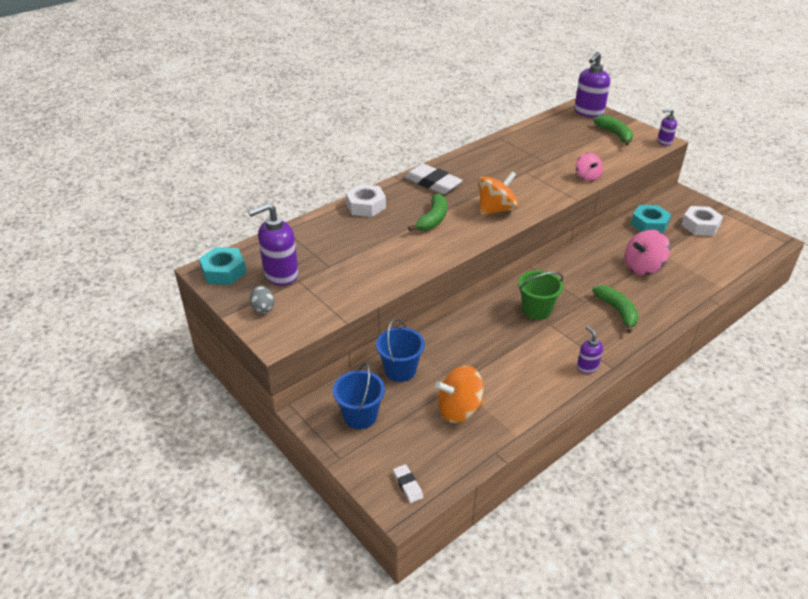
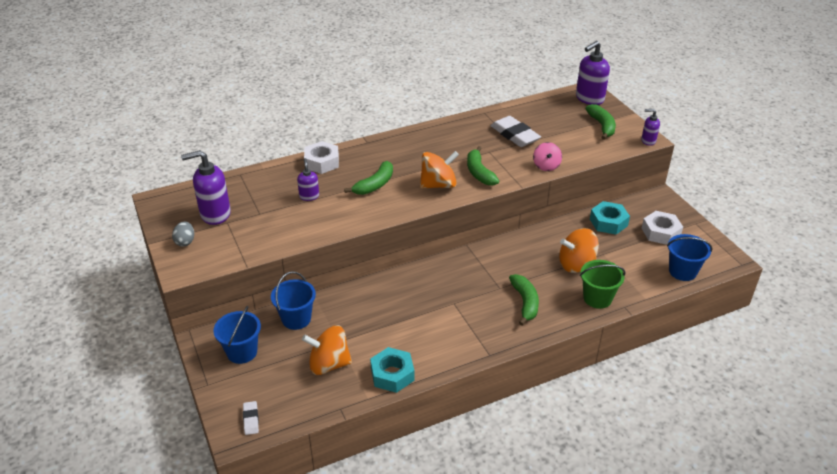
camera: 15 degrees right, 0 degrees up
(224, 271) = (170, 203): turquoise nut -> turquoise nut (392, 374)
(432, 183) = (395, 149): white eraser -> white eraser (514, 135)
(528, 192) = (479, 172): none -> green banana
(536, 310) = (448, 287): green bucket -> green bucket (597, 298)
(587, 367) = (465, 349): purple soap dispenser -> purple soap dispenser (309, 196)
(643, 267) = (576, 264): pink spinning top -> orange spinning top
(740, 257) = (682, 271): none -> blue bucket

